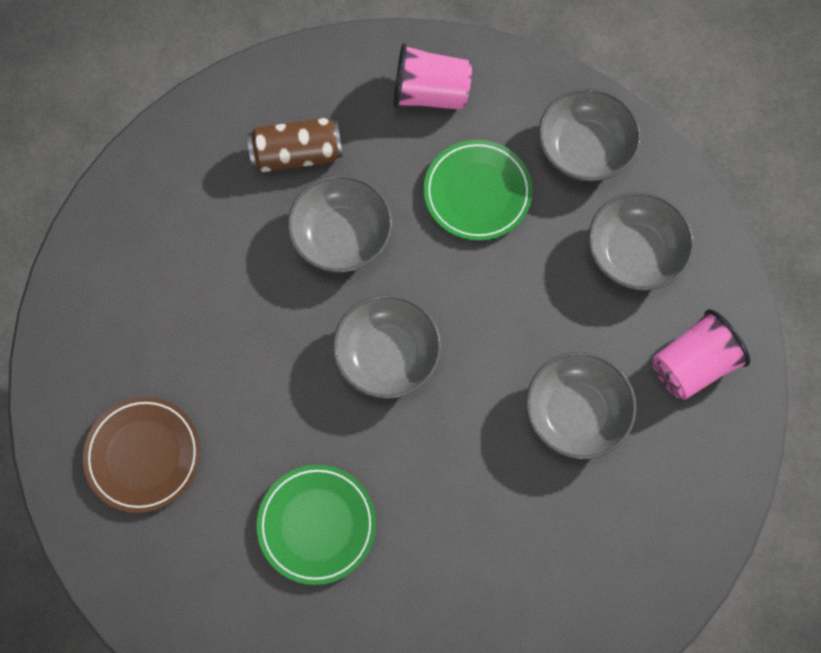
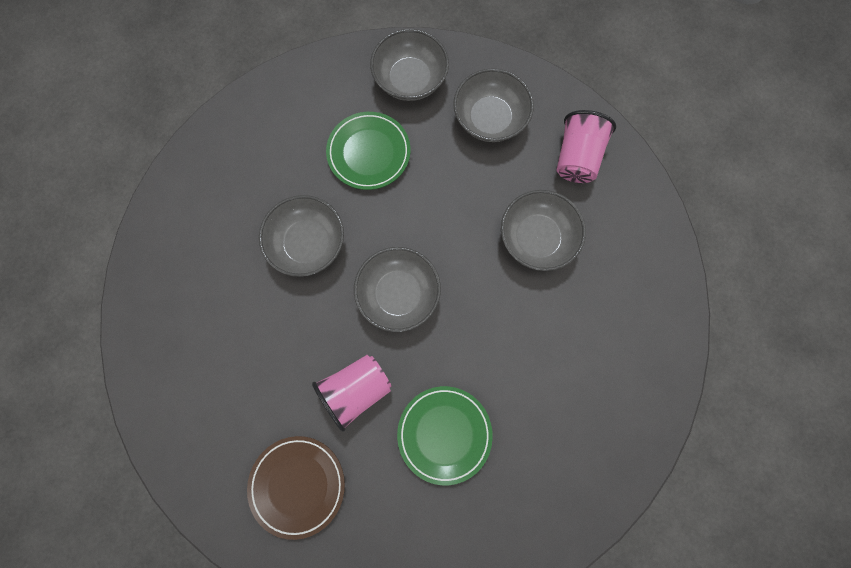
camera: 40 degrees left, 5 degrees up
(297, 154) = (235, 214): brown can -> none
(430, 94) = (289, 114): pink cup -> pink cup (356, 390)

